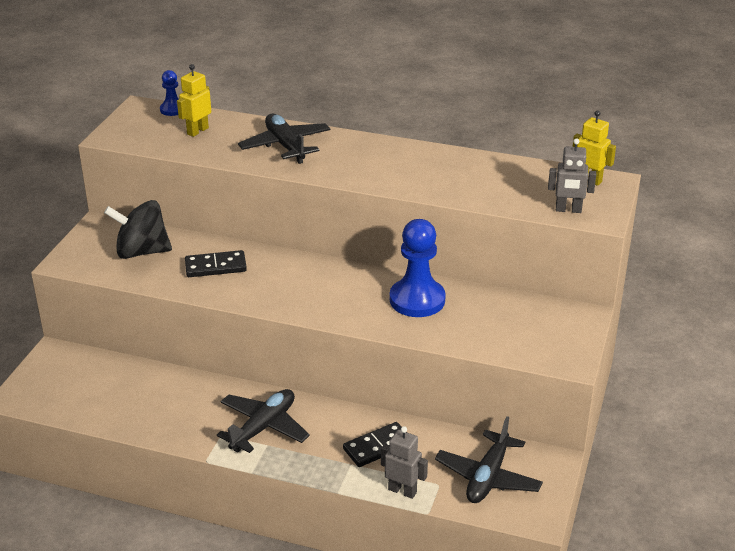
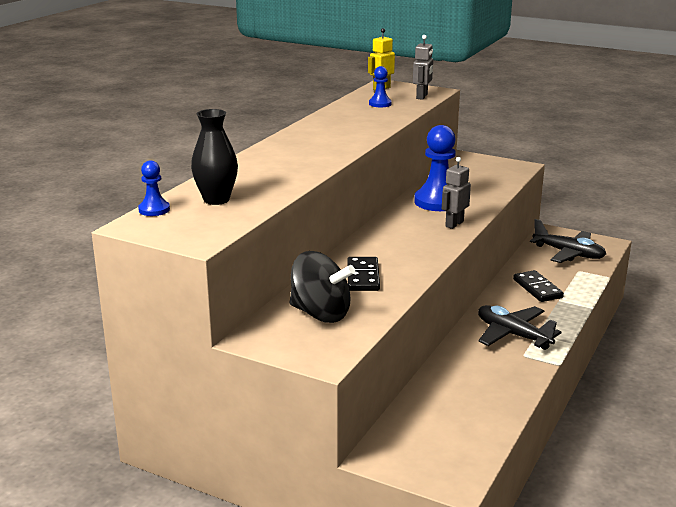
camera: 80 degrees left, 10 degrees down
(141, 252) = (320, 314): black spinning top -> black spinning top turned 75 degrees counterclockwise
(197, 131) = (216, 200): yellow robot -> black vase
(285, 146) = (274, 166): black plane -> none
(402, 491) = (587, 284): grey robot -> grey robot (454, 224)
(520, 184) = (380, 104): none -> blue pawn

